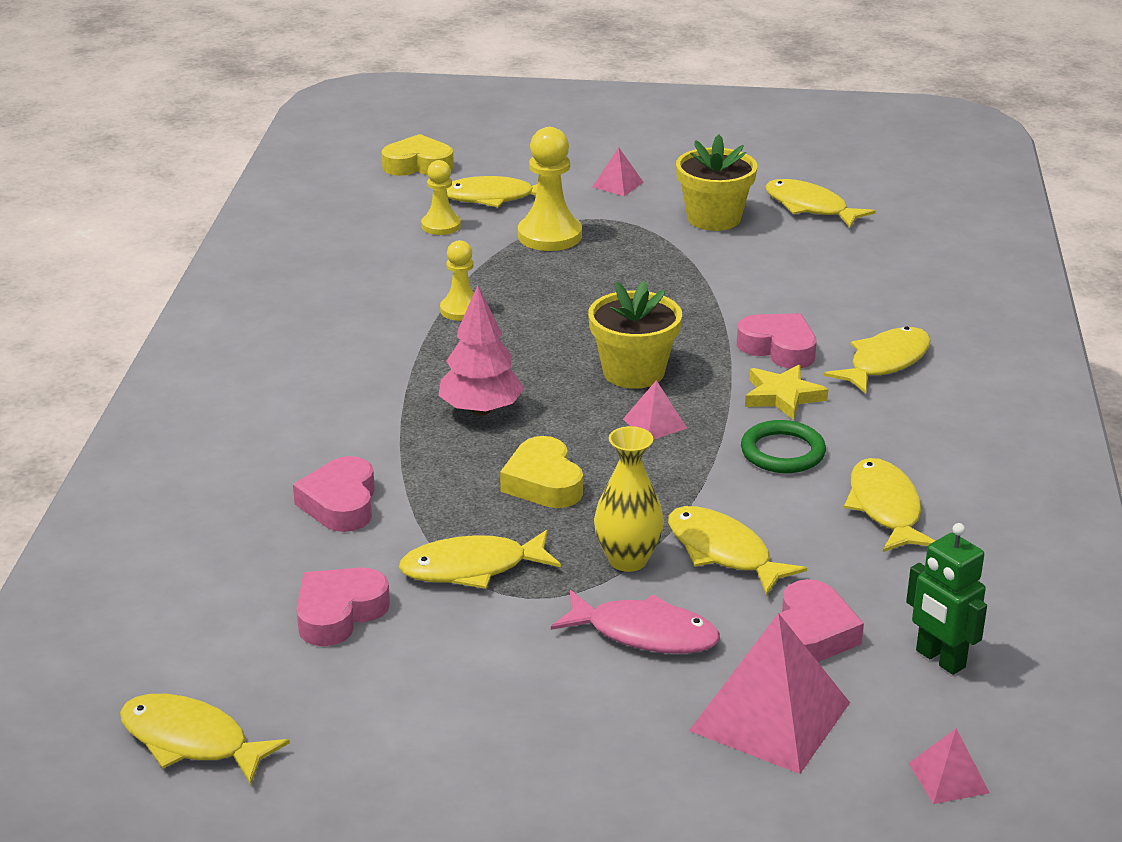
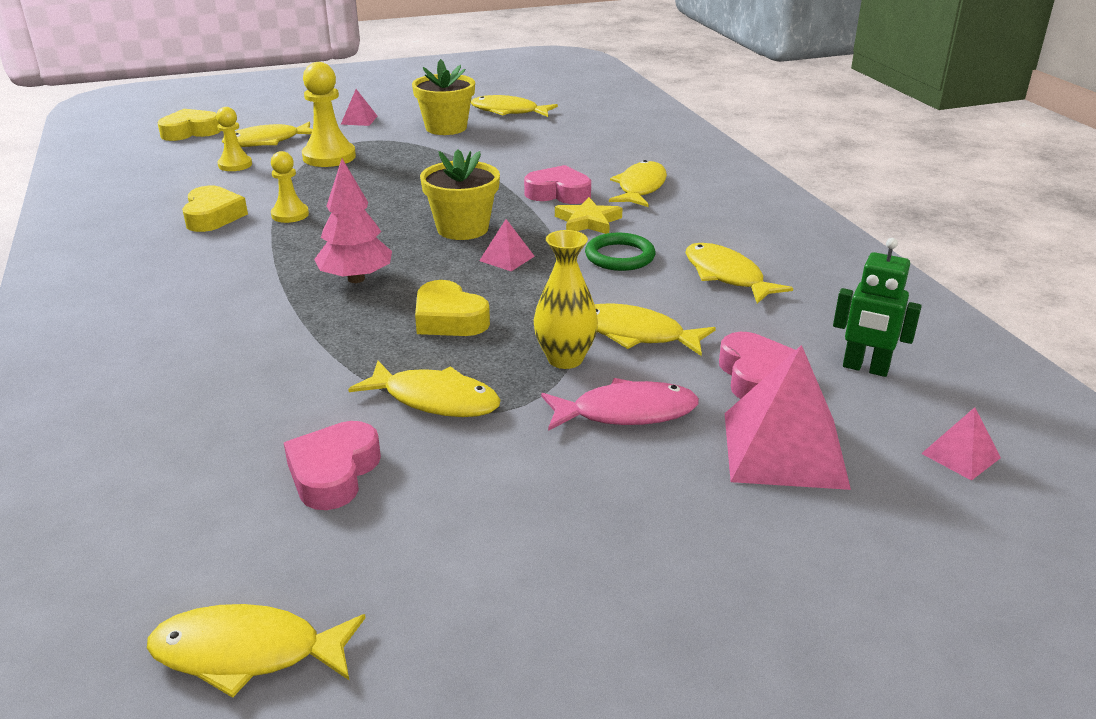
camera: 25 degrees left, 0 degrees up
(340, 503) = (274, 377): pink heart -> none
(382, 294) = (213, 216): none -> yellow heart
(472, 568) = (435, 400): yellow fish -> yellow fish turned 120 degrees counterclockwise

